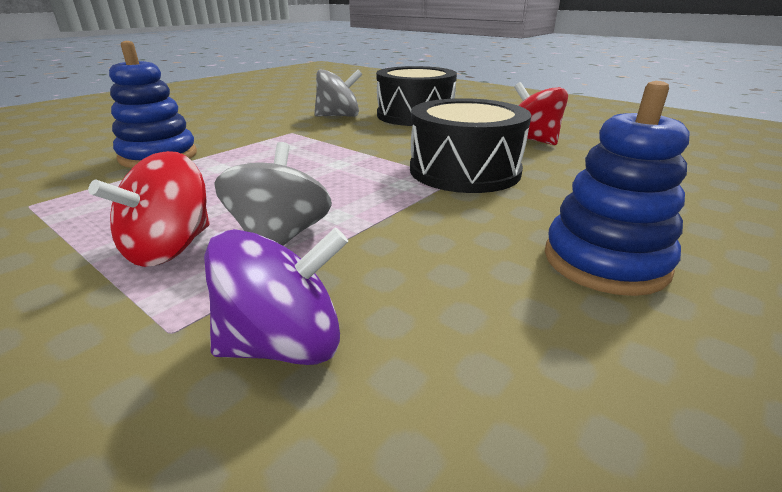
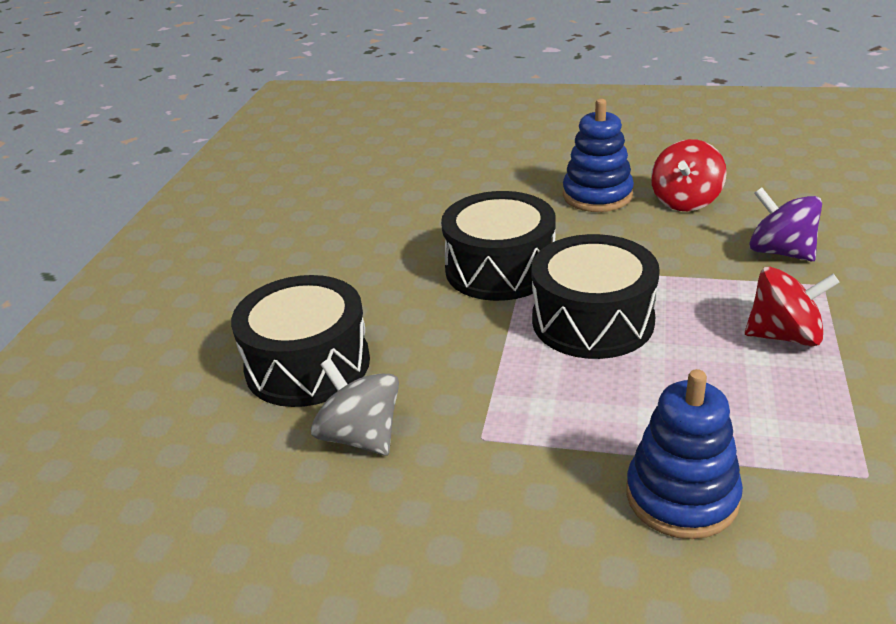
camera: 115 degrees left, 5 degrees up
(280, 237) = (712, 300): grey spinning top -> none
(341, 180) = (592, 320): none -> black drum
(531, 140) = (368, 257): red spinning top -> red spinning top (685, 201)

